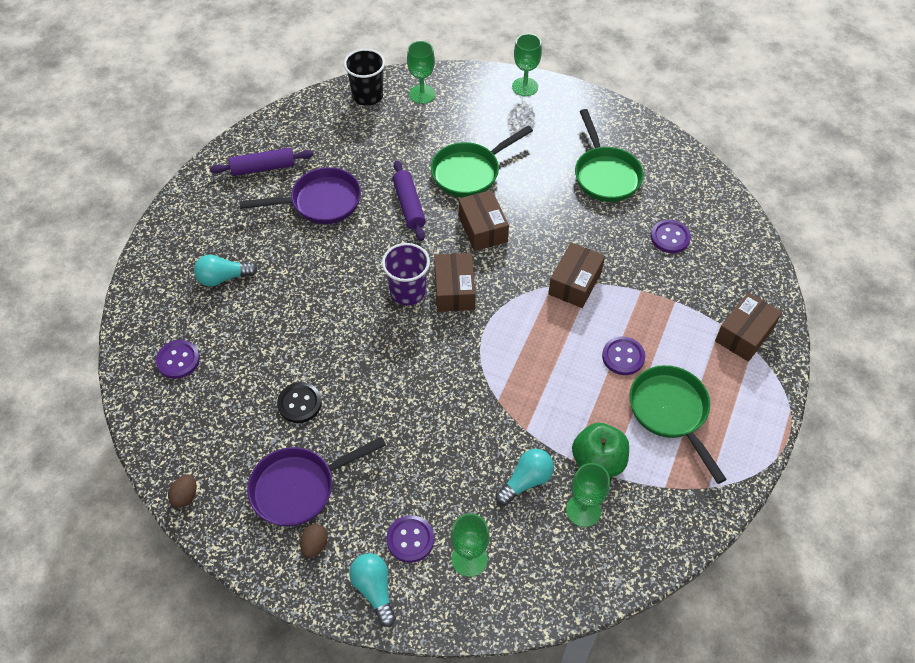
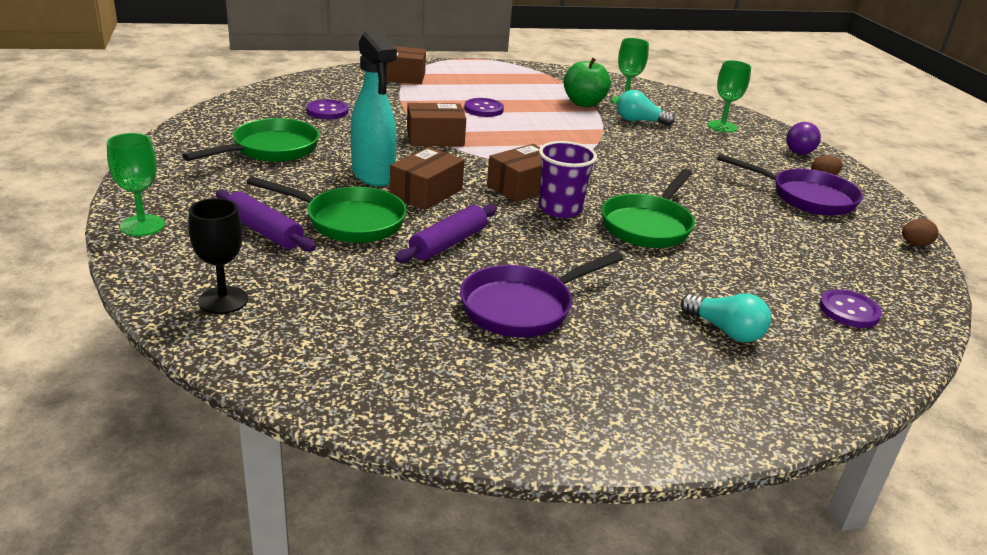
camera: 130 degrees left, 25 degrees down
(263, 168) = (529, 387): purple rolling pin -> purple rolling pin (264, 231)
(299, 403) = (753, 223): black button -> none
(320, 202) = (523, 307): purple pan -> purple pan turned 75 degrees counterclockwise
(367, 96) = (269, 350): black cup -> none
(374, 590) = (800, 149): turquoise light bulb -> purple light bulb
(410, 539) = (750, 147): purple button -> none
(422, 94) = (223, 300): green goblet -> black goblet
(528, 213) = (373, 175): none -> turquoise spray bottle
(671, 412) = (507, 89): green pan -> green pan (648, 225)

